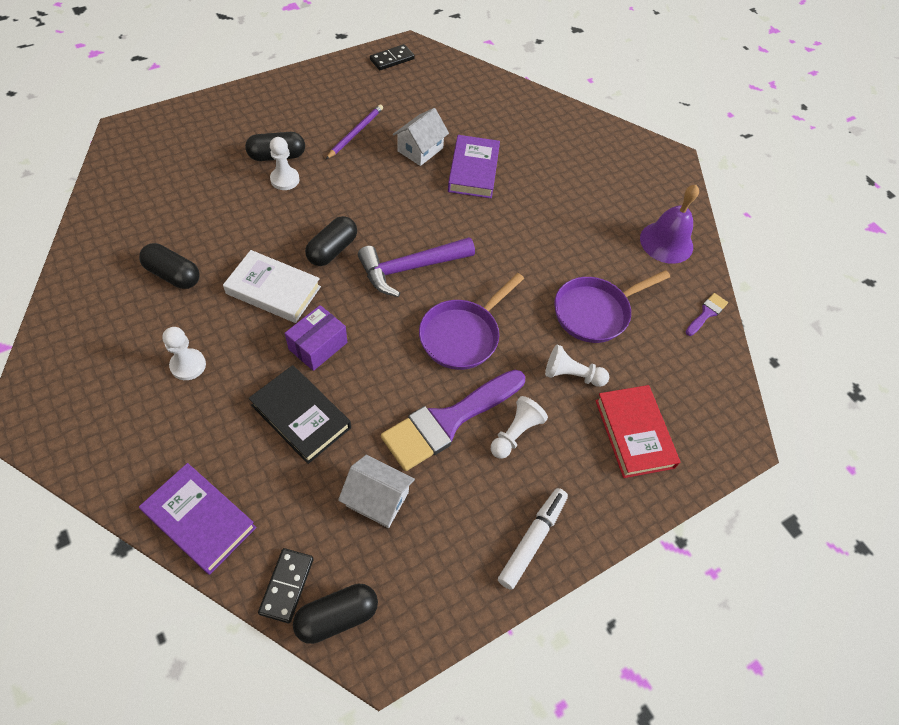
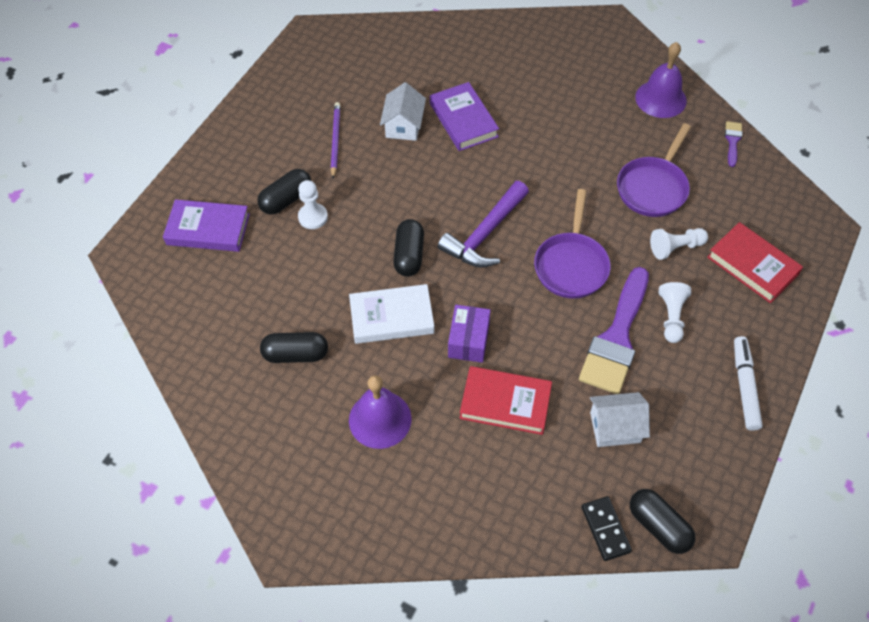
camera: 25 degrees left, 0 degrees up
(188, 365) = (380, 419): white pawn -> purple bell
(200, 520) = (500, 526): purple book -> purple book (208, 229)
(301, 416) = (505, 403): black book -> red book
(337, 616) = (658, 526): black capsule -> black capsule turned 75 degrees counterclockwise
(392, 59) = (305, 53): black domino -> none

